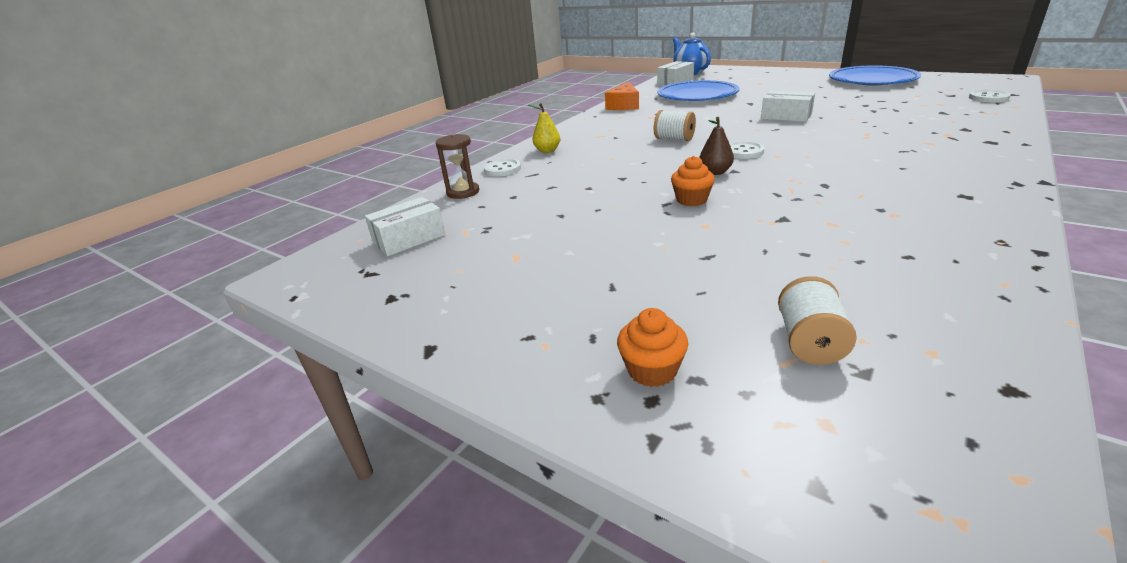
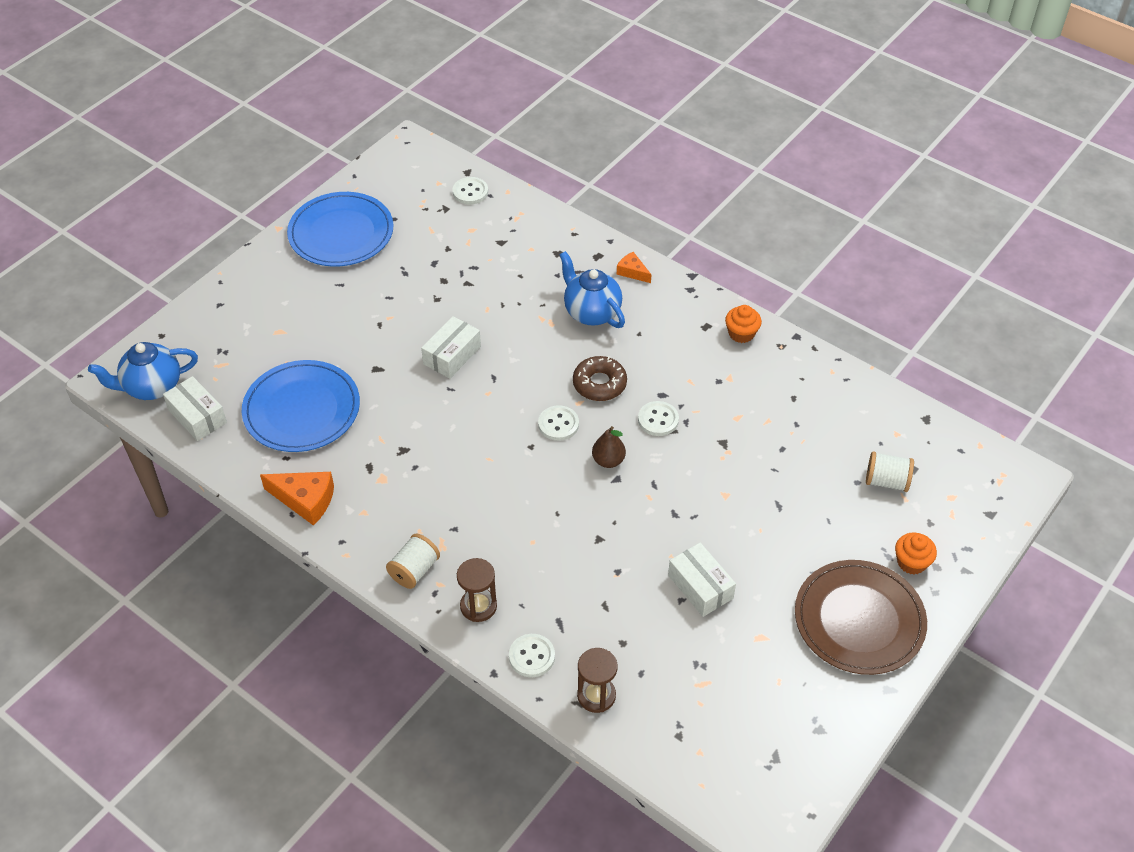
camera: 90 degrees left, 20 degrees up
(409, 238) = (709, 735): white box -> white box (700, 587)
(540, 322) = (859, 620): none -> brown plate
(547, 151) = (478, 606): yellow pear -> brown hourglass
(674, 139) = (488, 472): white spool -> white spool (414, 570)
(691, 200) = (671, 493): orange cupcake -> orange cupcake (741, 333)
(787, 186) = (658, 420): none -> white button
(809, 160) = (599, 384): none -> brown donut
(903, 148) = (591, 312): none -> blue teapot
(994, 156) = (632, 272): none -> orange cheese

